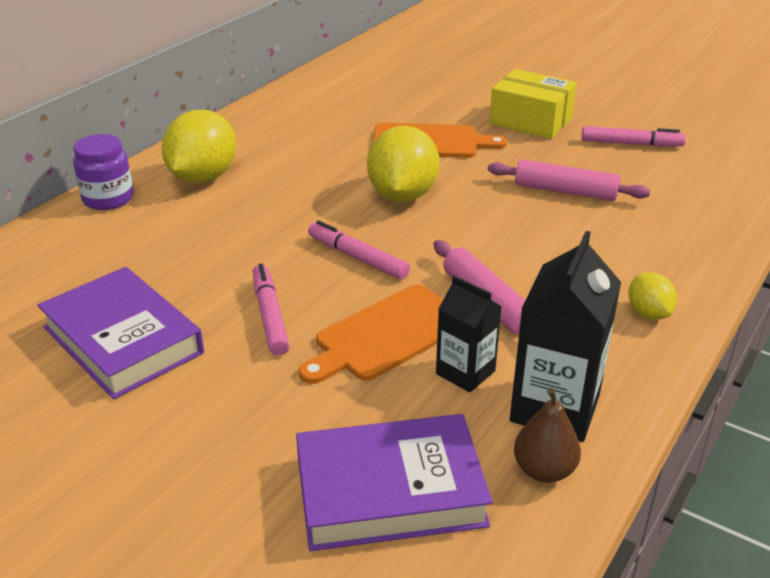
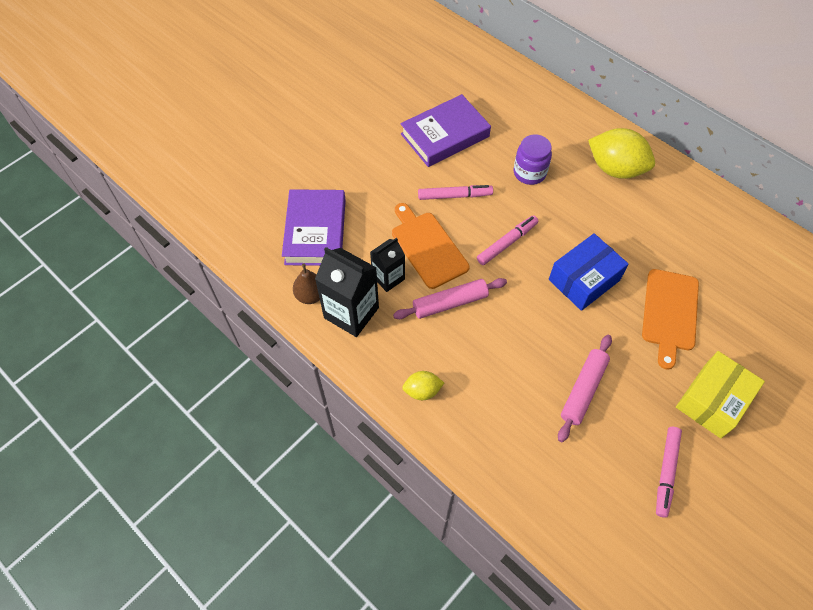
camera: 100 degrees right, 25 degrees up
(108, 199) = (589, 122): purple jar -> purple jar (529, 173)
(402, 195) = (584, 280): yellow lemon -> blue box

